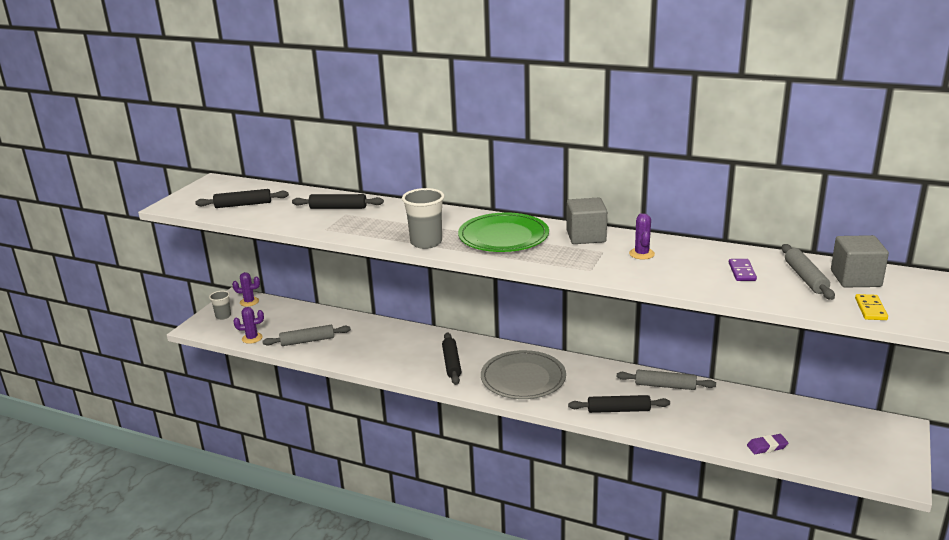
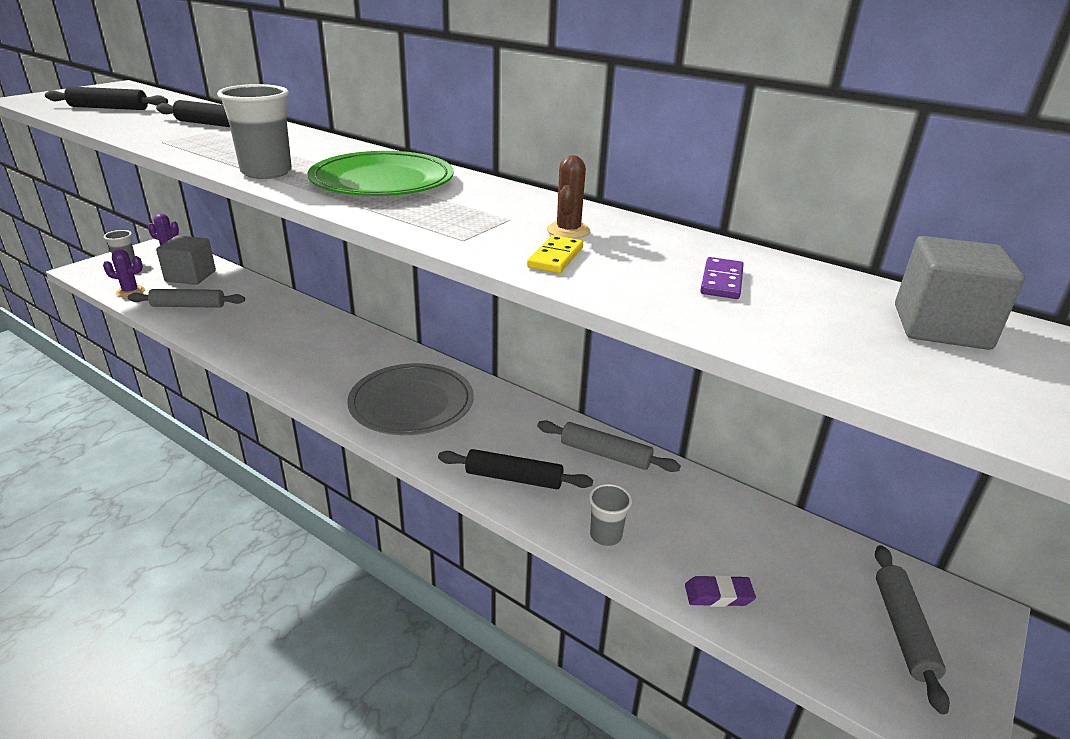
camera: 10 degrees right, 5 degrees up
(451, 363) = (335, 365): black rolling pin -> none
(586, 236) = (503, 197): grey cube -> grey cube (190, 276)
(641, 254) = (568, 231): purple cactus -> brown cactus
(690, 430) = (606, 535): none -> grey cup
(805, 278) = (838, 310): grey rolling pin -> grey rolling pin (903, 630)
(870, 309) = (955, 390): yellow domino -> yellow domino (555, 257)

